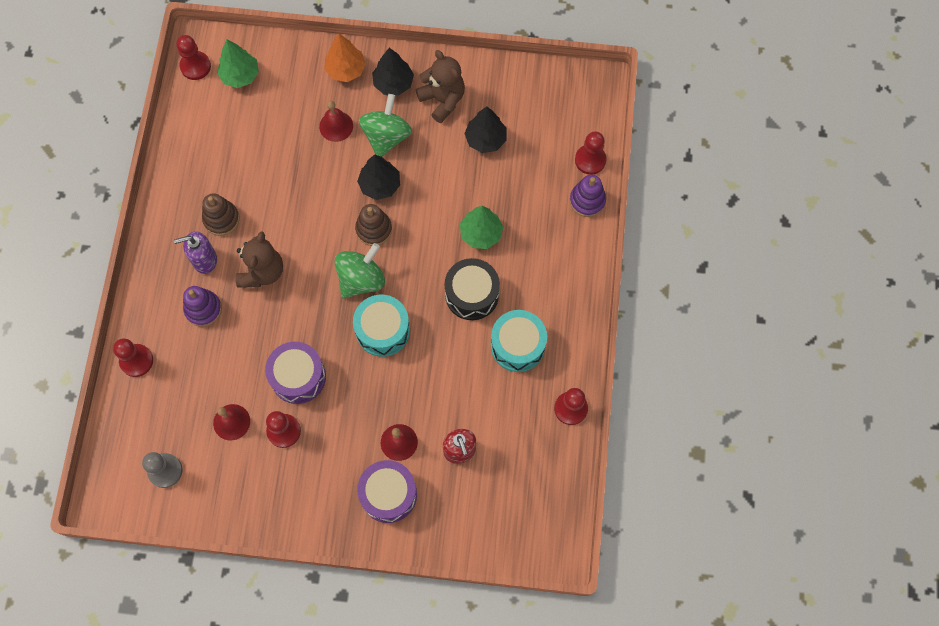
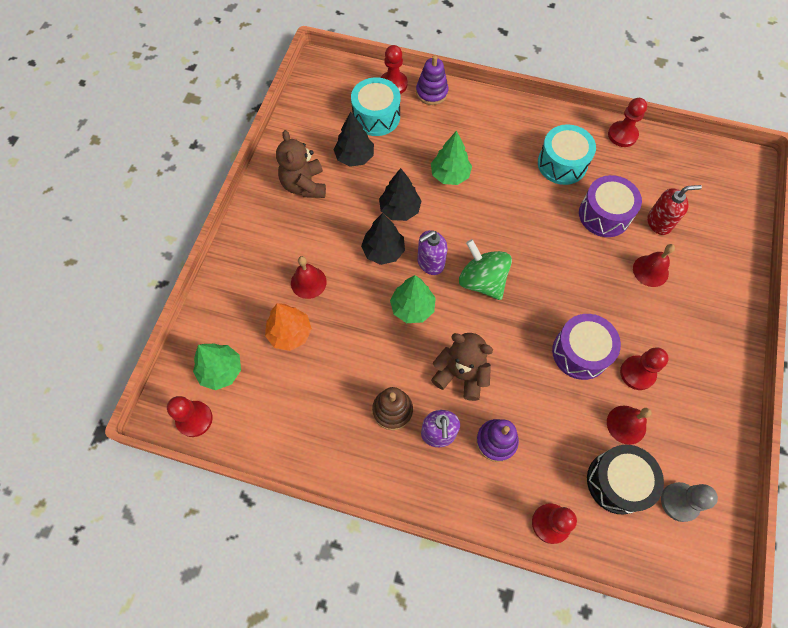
camera: 80 degrees left, 5 degrees down
(323, 220) = (412, 308): none -> green tree
(346, 70) = (246, 265): orange tree -> orange tree (290, 333)
(374, 229) = (430, 263): brown stacking toy -> purple soap dispenser
(383, 330) = (537, 269): turquoise drum -> turquoise drum (376, 116)
(386, 136) = (332, 238): green spinning top -> none
(388, 494) = (701, 286): purple drum -> purple drum (604, 215)
(393, 83) = (274, 224): black tree -> black tree (399, 209)
(442, 100) = (304, 185): brown teddy bear -> brown teddy bear turned 75 degrees counterclockwise
(472, 294) = (509, 191): black drum -> black drum (617, 482)

